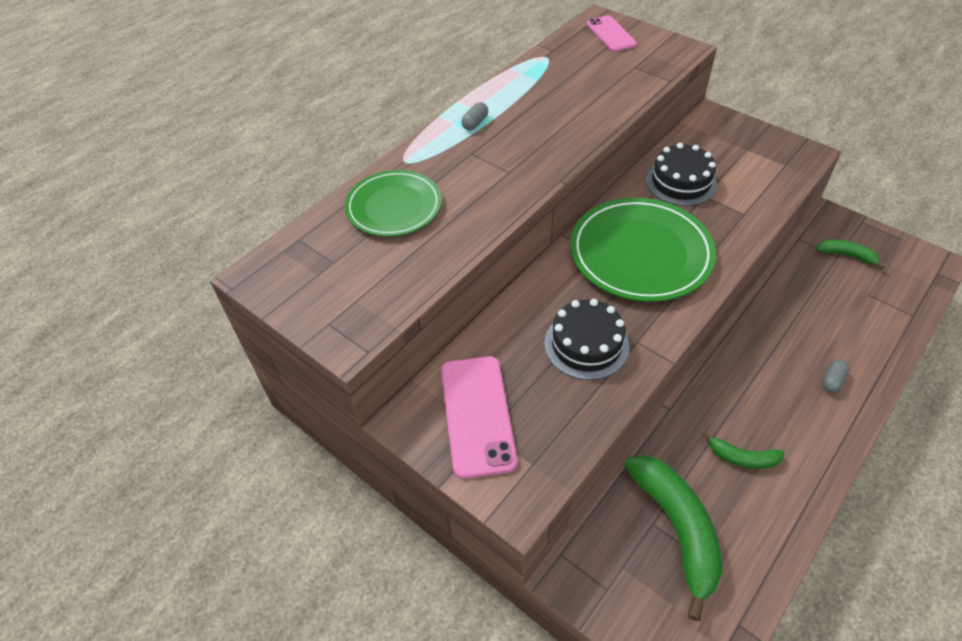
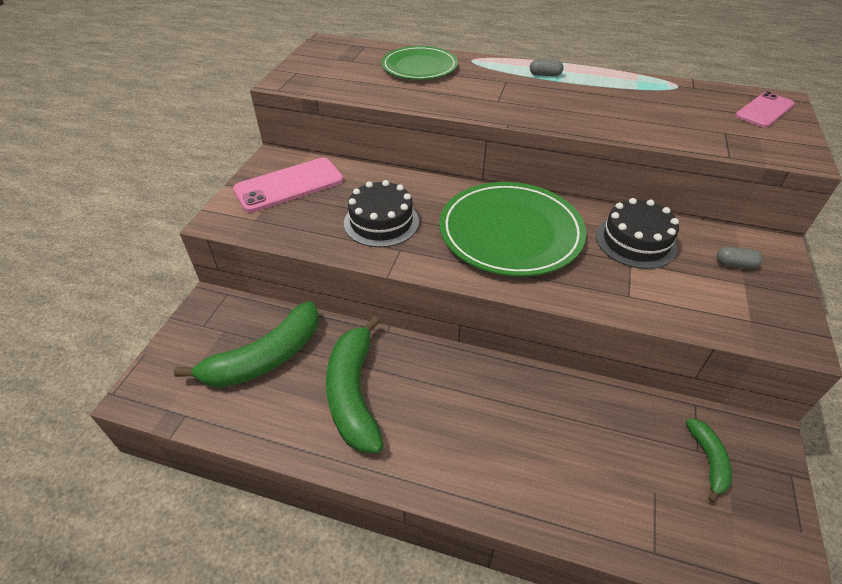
camera: 65 degrees right, 5 degrees down
(742, 458) = (354, 393): green banana -> green banana, size x1.98
(832, 381) = (488, 462): grey capsule -> grey capsule (735, 264)

